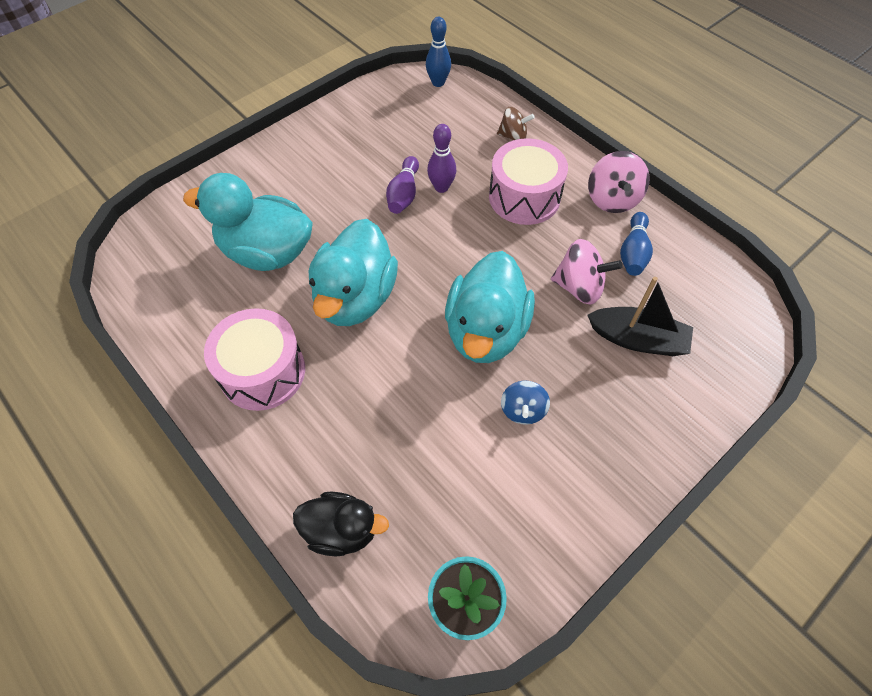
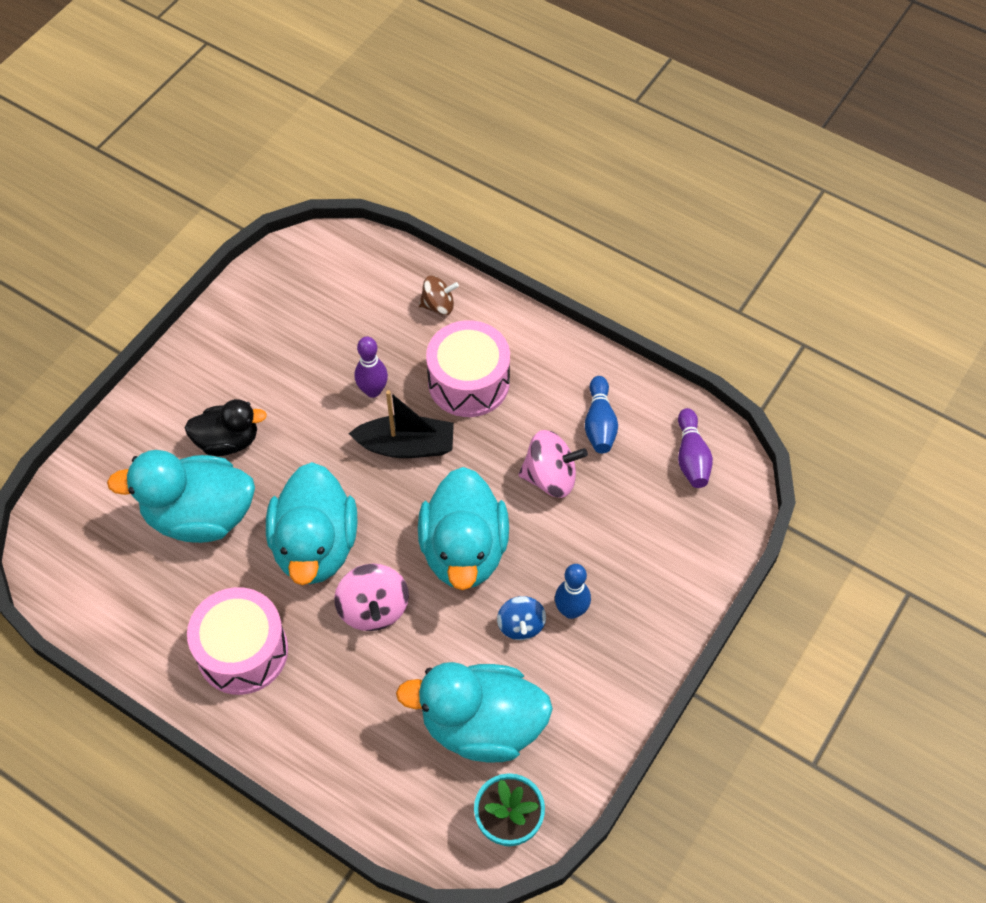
camera: 15 degrees left, 0 degrees up
(342, 530) = (374, 787): black duck -> black duck (228, 441)
(404, 194) = (332, 409): purple bowling pin -> purple bowling pin (691, 457)
(438, 83) = (332, 249): blue bowling pin -> blue bowling pin (571, 610)
(462, 497) = (482, 725): none -> turquoise duck
(612, 199) = (566, 363): pink spinning top -> pink spinning top (373, 609)
(637, 339) = (620, 522): black boat -> black boat (406, 446)

